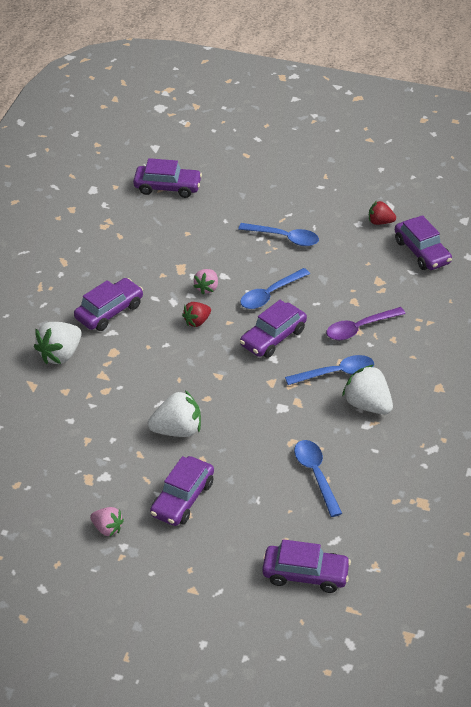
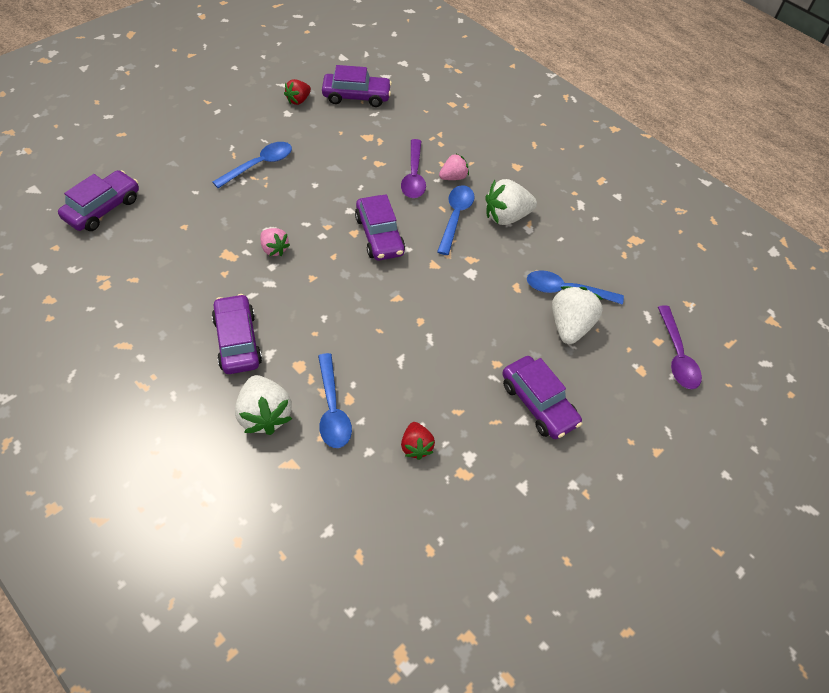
camera: 65 degrees left, 10 degrees up
(107, 528) = (542, 488): pink strawberry -> pink strawberry (453, 177)
(177, 430) = (446, 364): white strawberry -> white strawberry (570, 326)
(197, 321) = (313, 278): red strawberry -> red strawberry (416, 446)
(270, 294) = (323, 210): blue spoon -> blue spoon (332, 409)
(305, 574) = (677, 355): purple car -> purple spoon

